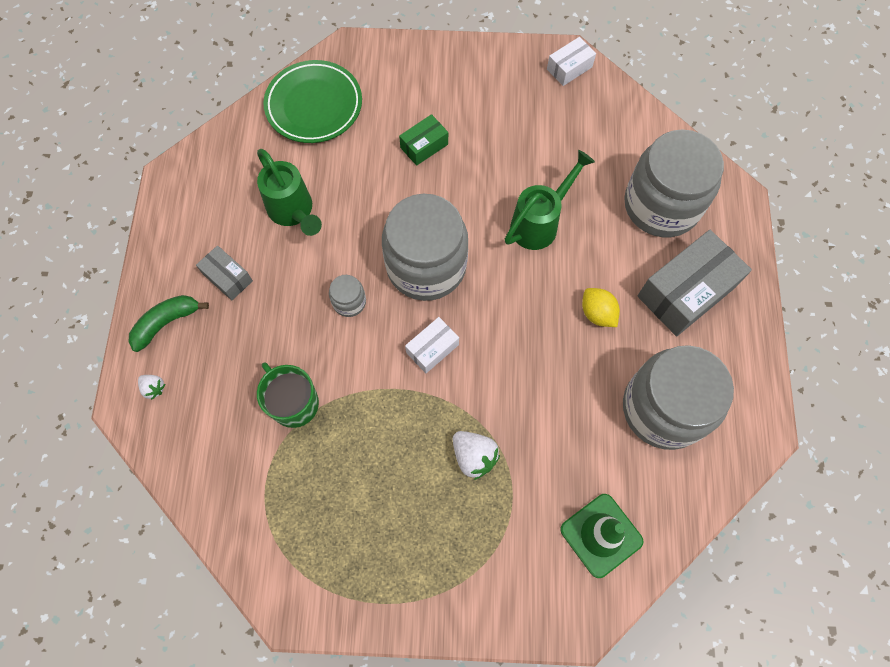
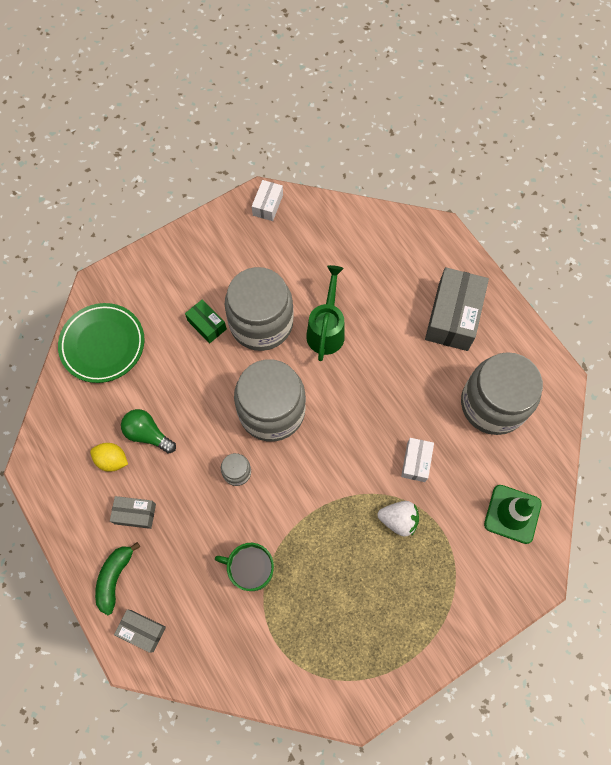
camera: 35 degrees left, 0 degrees up
(154, 388) = (142, 631): white strawberry -> grey box
(293, 212) = (148, 434): green watering can -> green light bulb
(424, 146) = (207, 325): green box -> green box turned 60 degrees counterclockwise
(432, 349) = (318, 466): white box -> white box (416, 462)
(597, 313) = (408, 368): yellow lemon -> yellow lemon (112, 460)
(661, 205) = (397, 266): grey jar -> grey jar (261, 323)

